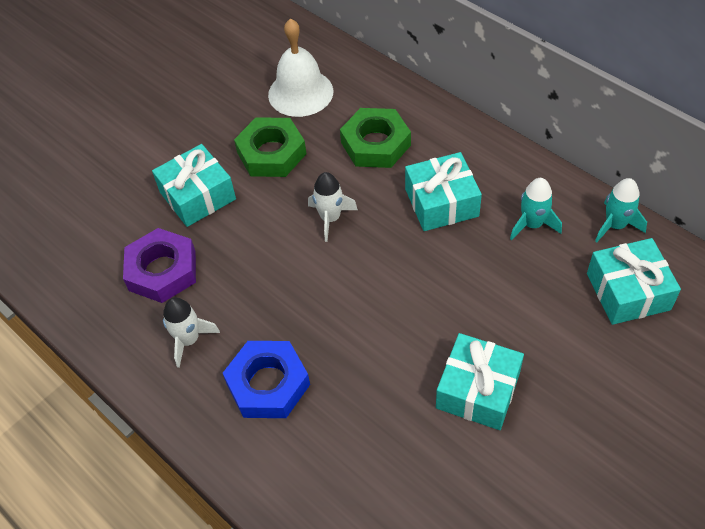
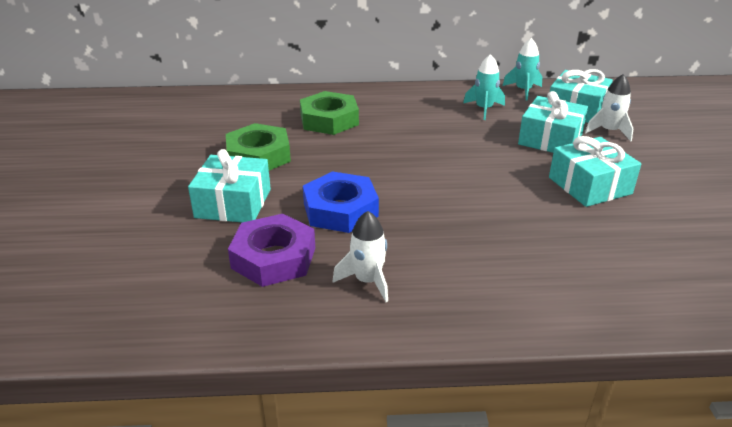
camera: 50 degrees left, 20 degrees down
(268, 384) = (470, 264): blue nut -> blue nut (340, 210)
(300, 93) = (231, 121): white bell -> none
(330, 218) = (360, 164): white rocket -> white rocket (609, 131)
(441, 202) = (418, 124): turquoise gift -> turquoise gift (550, 139)

